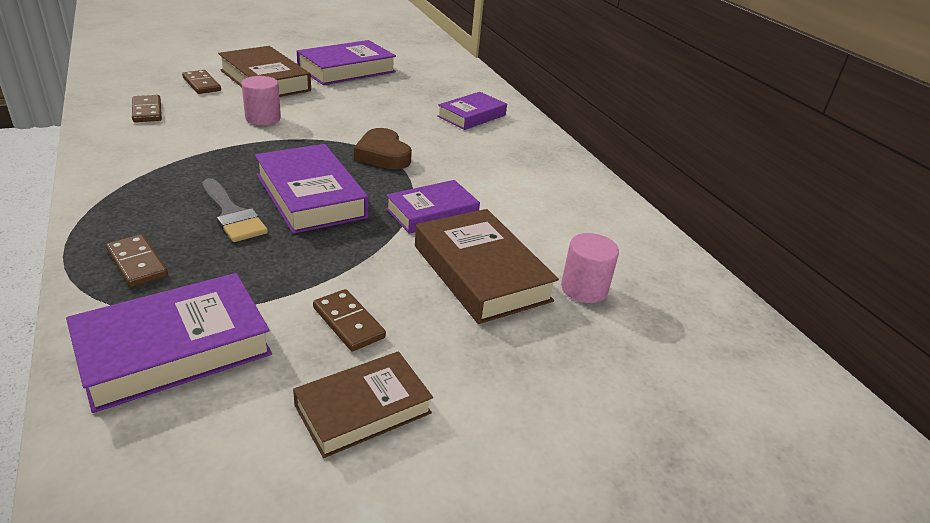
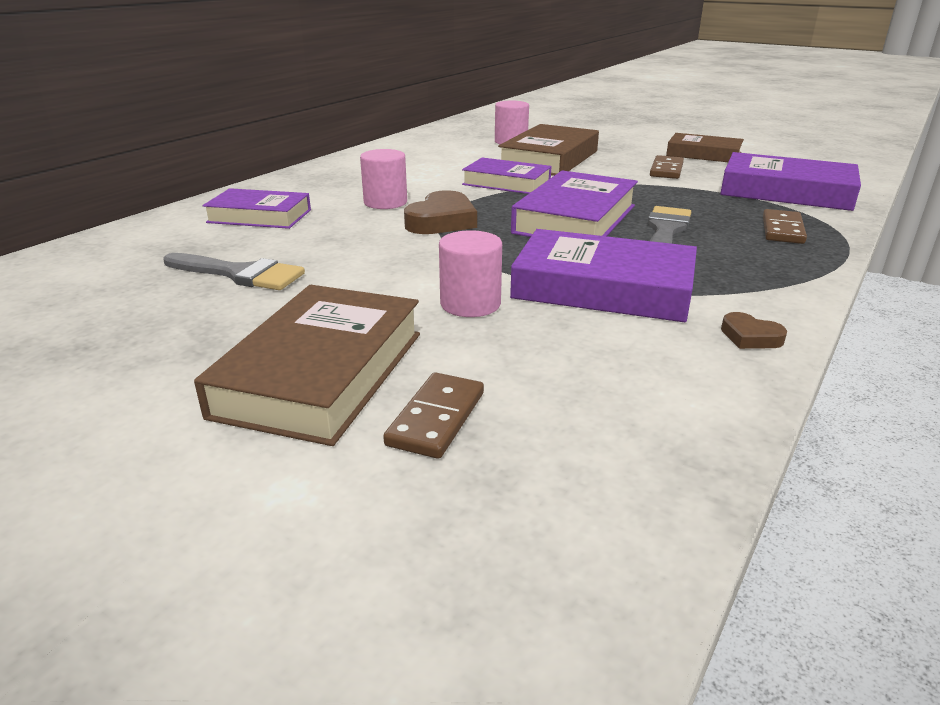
camera: 120 degrees left, 5 degrees down
(104, 154) = (750, 337): none -> brown heart
(147, 111) = (616, 392): brown domino -> none
(347, 69) = (159, 334): purple book -> purple book (603, 287)
(386, 92) = (240, 274): none -> grey brush
(448, 153) = (385, 202): none -> pink cylinder

